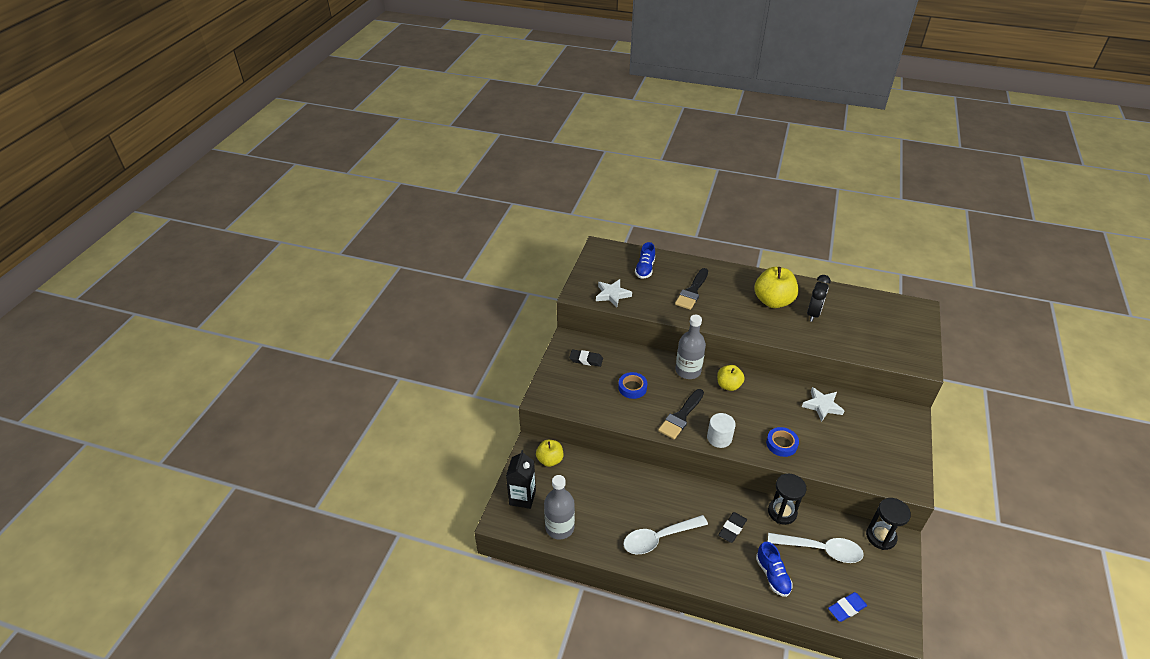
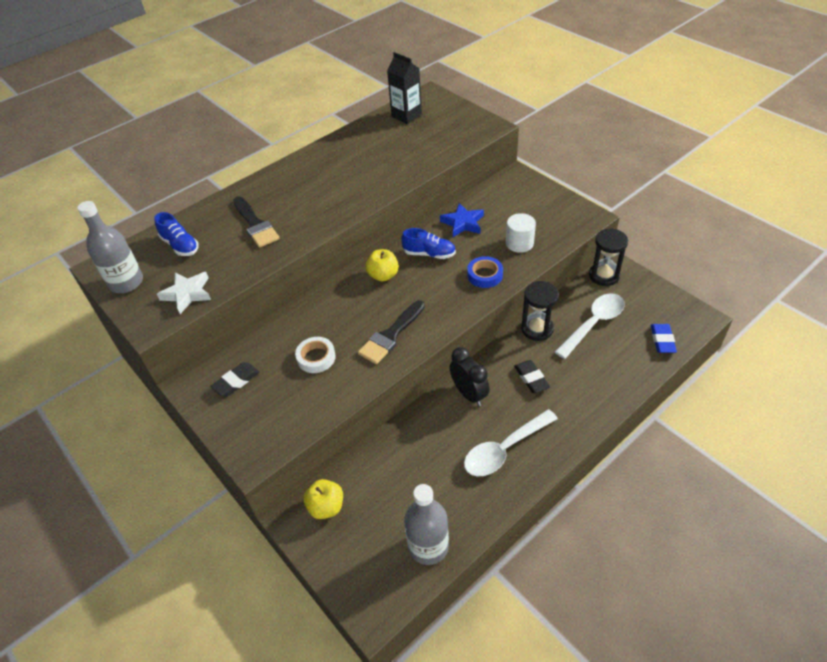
camera: 55 degrees left, 5 degrees up
(522, 497) = (358, 568): black carton -> black carton (406, 115)
(632, 387) = (316, 357): blue tape -> white tape
(658, 538) = (504, 450): white spoon -> white spoon turned 45 degrees clockwise
(681, 417) = (391, 335): black brush -> black brush turned 60 degrees clockwise
(688, 371) = (336, 297): grey bottle -> grey bottle (126, 282)
(719, 438) = (442, 318): white cylinder -> white cylinder (519, 243)
(772, 575) = (601, 375): blue shoe -> blue shoe (429, 254)
(773, 301) = (330, 174): yellow apple -> none
(813, 314) = (373, 157): black clock -> black clock (469, 394)
(822, 406) = (463, 223): white star -> blue star

